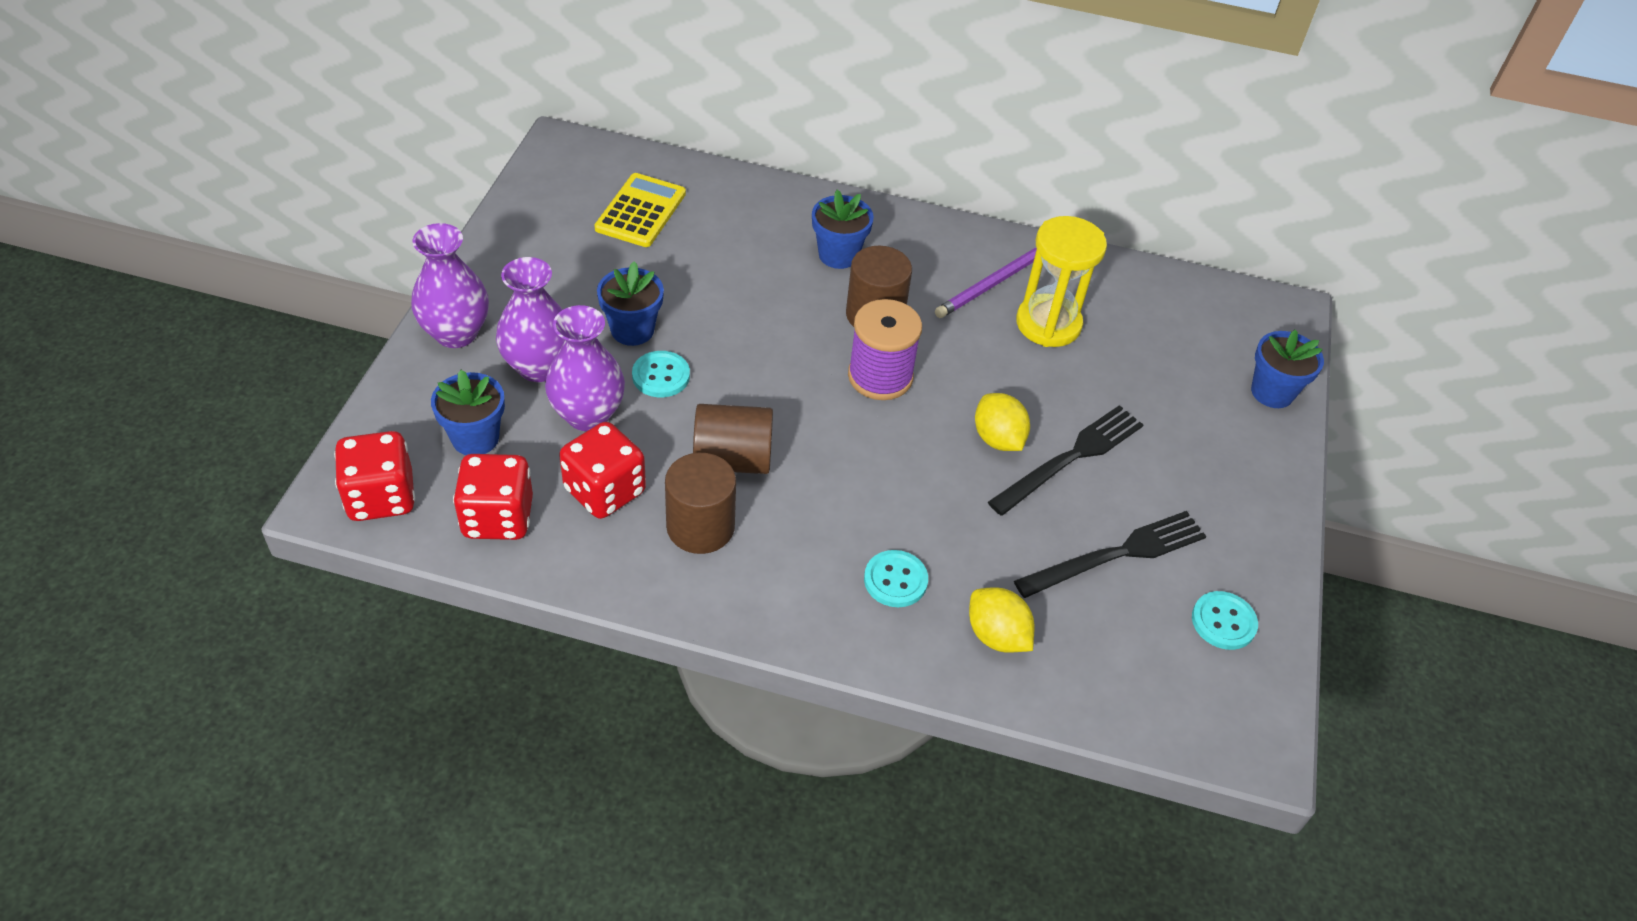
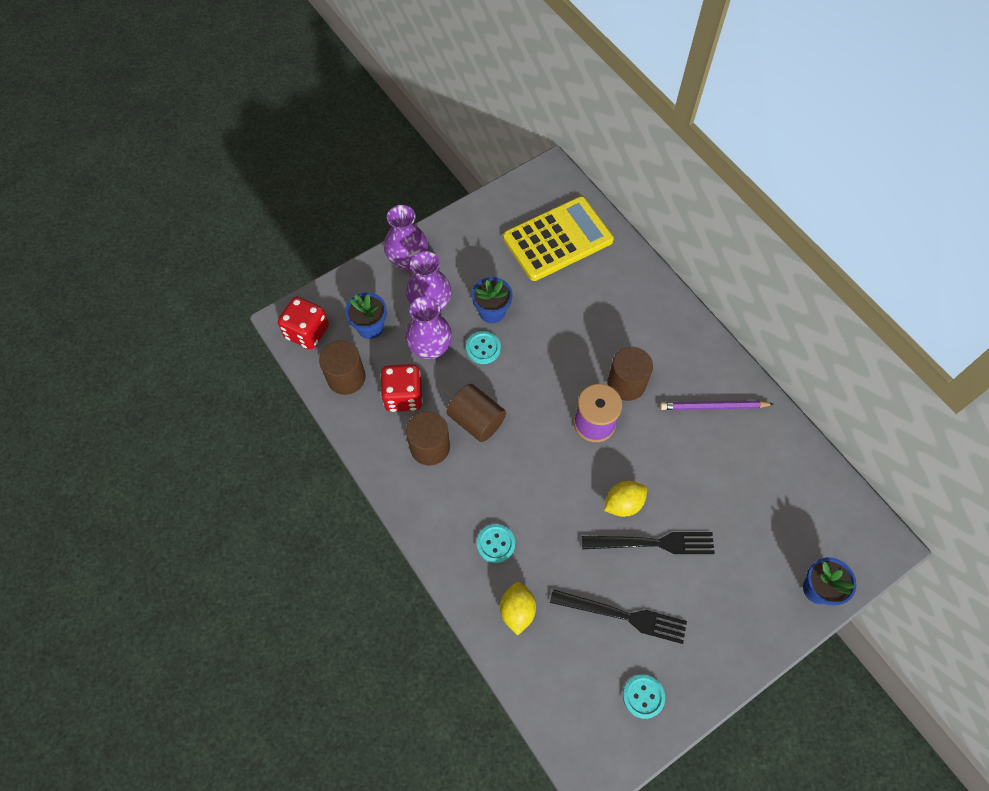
camera: 45 degrees right, 15 degrees up
(498, 518) = (346, 377): red dice -> brown cylinder
(641, 211) = (558, 239): yellow calculator -> yellow calculator, size x1.62
(838, 255) = (641, 332): blue flower pot -> none
(998, 439) = (623, 503): yellow lemon -> yellow lemon turned 45 degrees clockwise
(1048, 324) = (721, 453): yellow hourglass -> none

